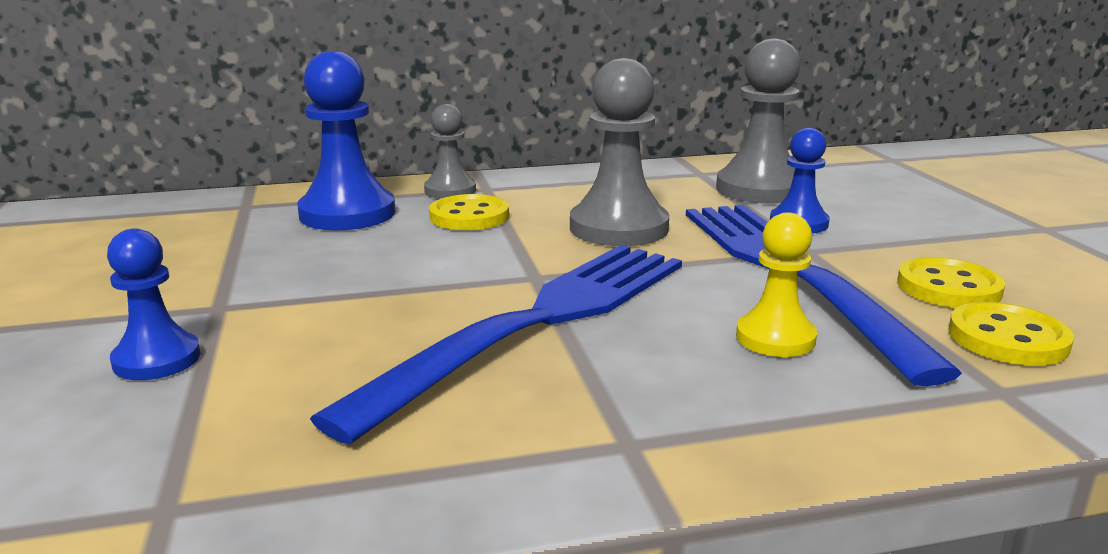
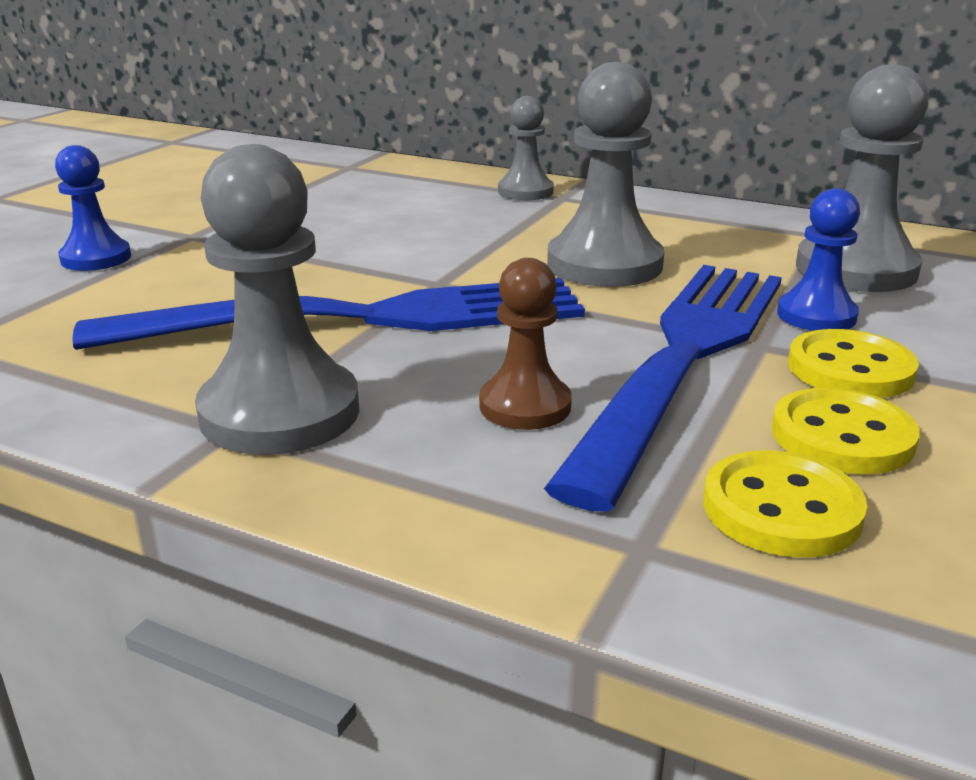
camera: 40 degrees right, 5 degrees up
(347, 214) = (404, 191): blue pawn -> none
(469, 216) = (494, 218): yellow button -> yellow button (850, 369)
(638, 414) = (280, 412): none -> grey pawn
(775, 338) = (525, 406): yellow pawn -> brown pawn

